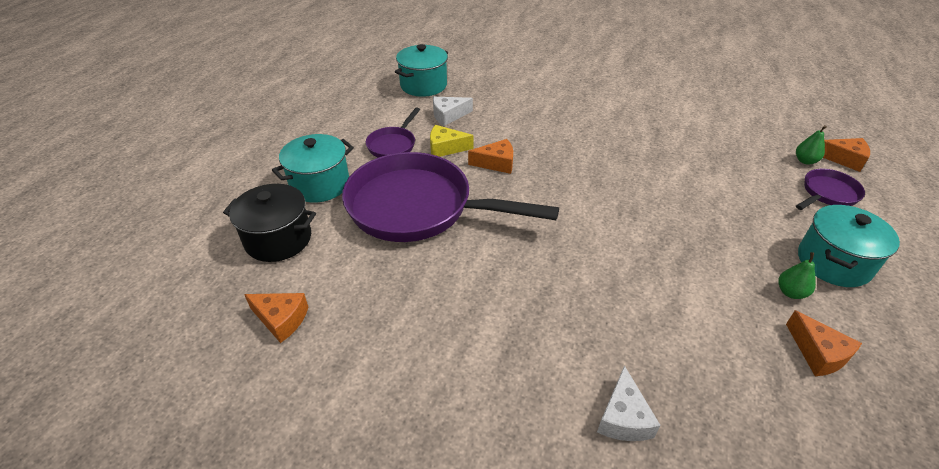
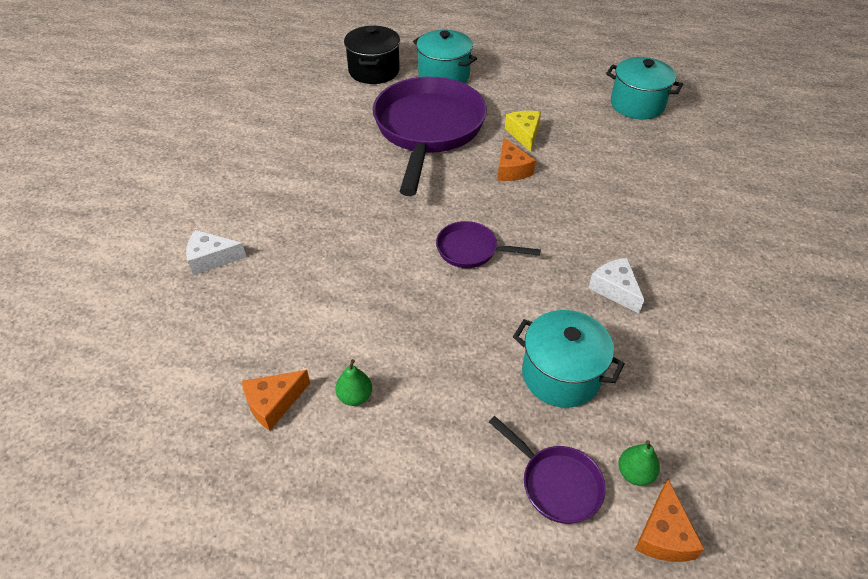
camera: 80 degrees right, 5 degrees up
(281, 319) = (297, 89): orange cheese -> none
(393, 145) = (516, 102): purple pan -> purple pan (471, 250)
(448, 115) = (584, 129): white cheese -> white cheese (615, 289)
(833, 262) = (410, 452): turquoise pot -> turquoise pot (561, 375)

